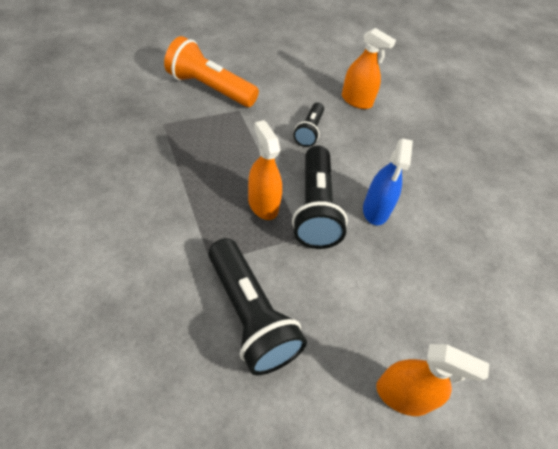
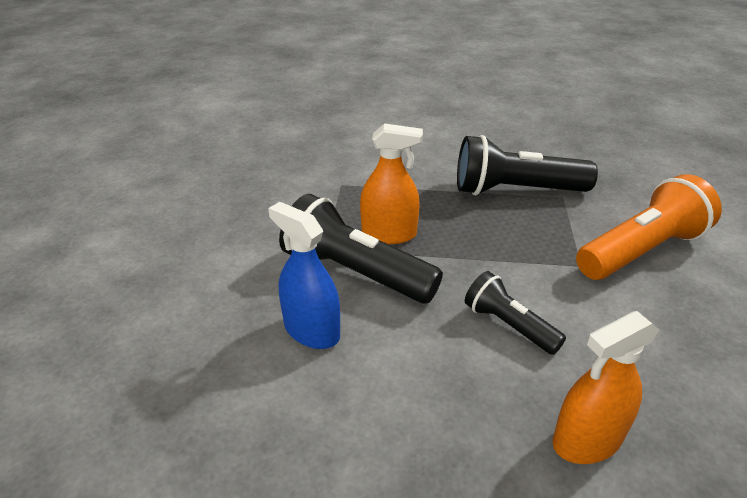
camera: 125 degrees right, 15 degrees down
(250, 315) = (271, 190): black flashlight -> black flashlight (515, 190)
(402, 395) = (113, 246): orange spray bottle -> none

